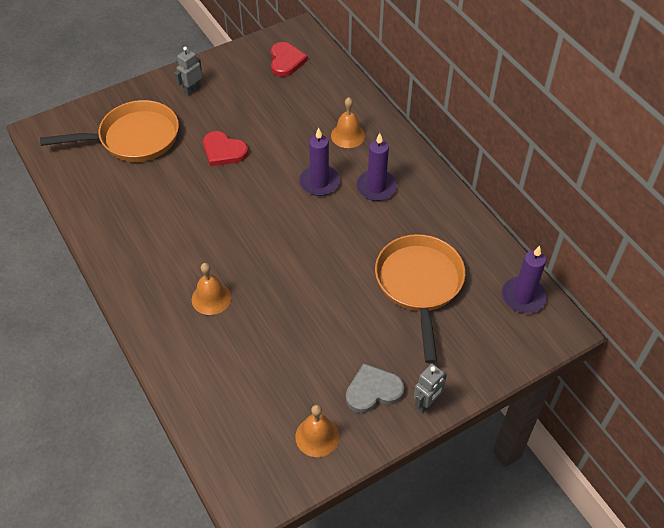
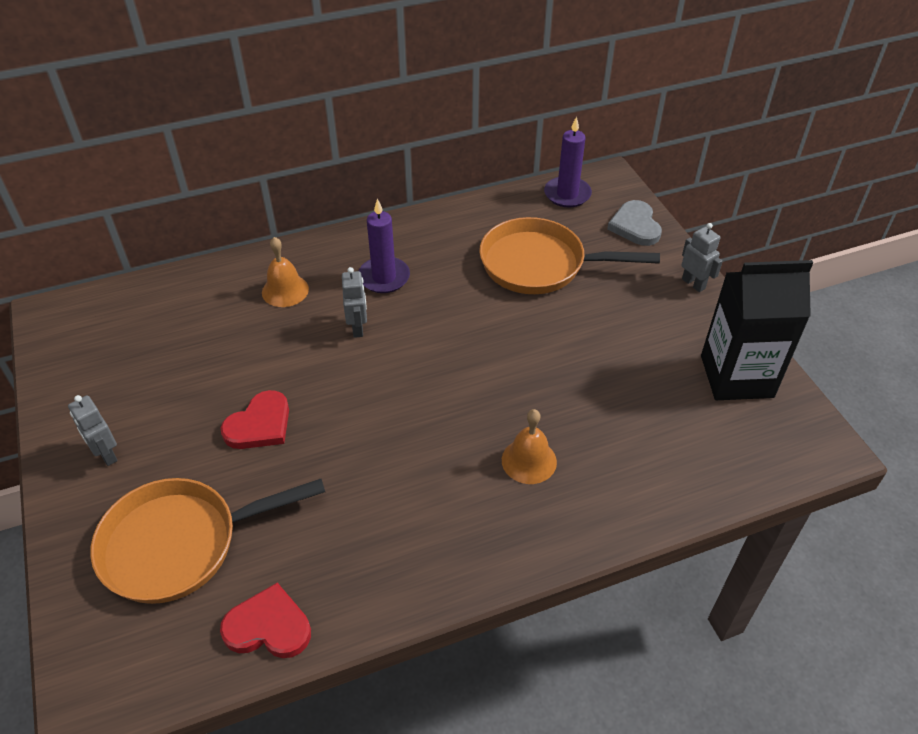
camera: 80 degrees left, 5 degrees down
(133, 138) = (180, 544): orange pan -> orange pan turned 105 degrees counterclockwise
(286, 61) = (106, 335): red heart -> red heart (268, 626)
(317, 436) = (736, 376): orange bell -> black carton
(319, 182) = (358, 328): purple candle -> grey robot
(373, 390) = (677, 322): grey heart -> grey heart (635, 226)

